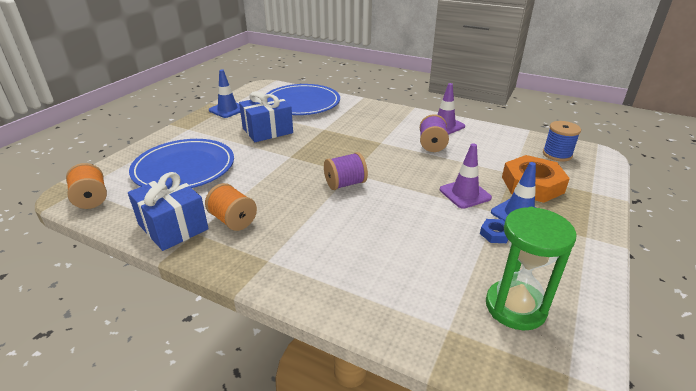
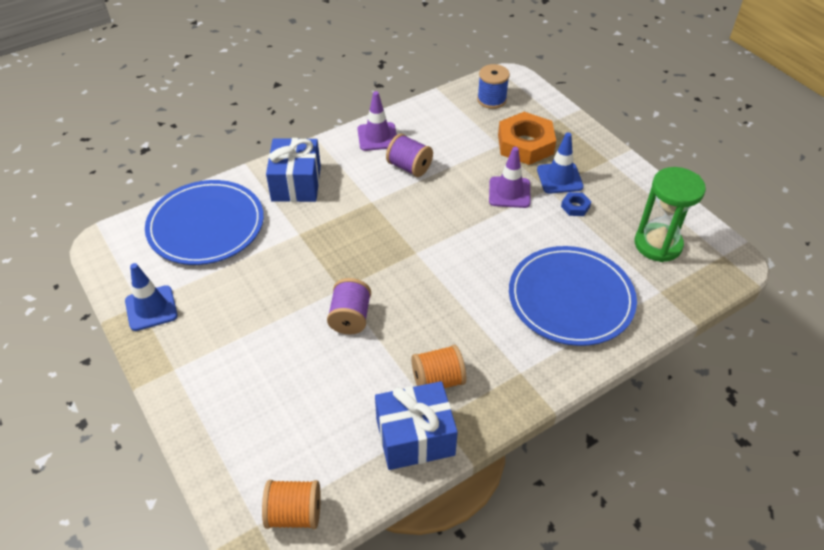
camera: 60 degrees left, 15 degrees up
(184, 168) = (288, 398): blue plate -> blue plate (571, 298)
(267, 131) = (257, 287): blue gift -> blue gift (296, 183)
(345, 184) = (433, 266): purple spool -> purple spool (350, 317)

